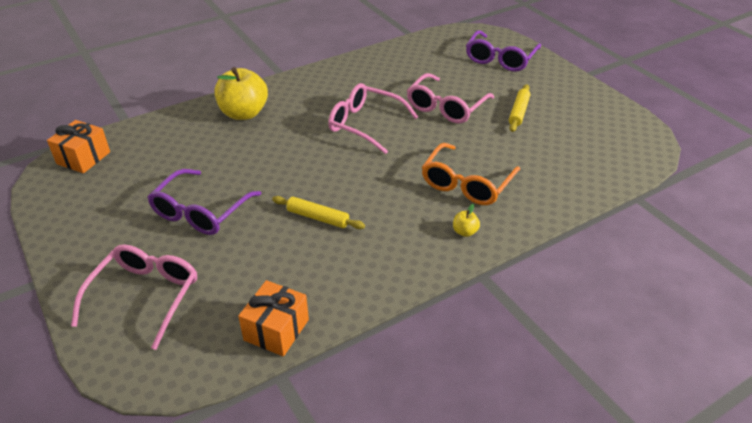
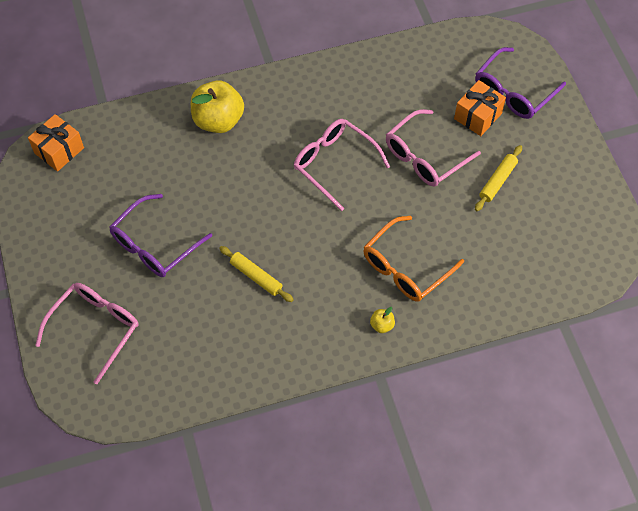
camera: 15 degrees right, 20 degrees up
(276, 330) = (193, 388): orange gift -> orange gift (477, 116)

